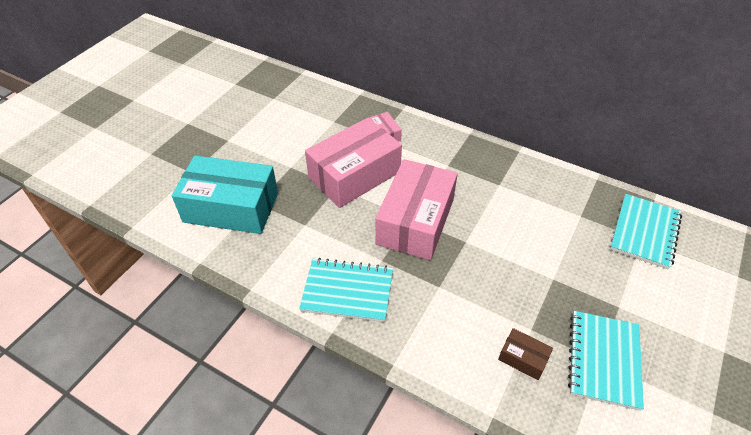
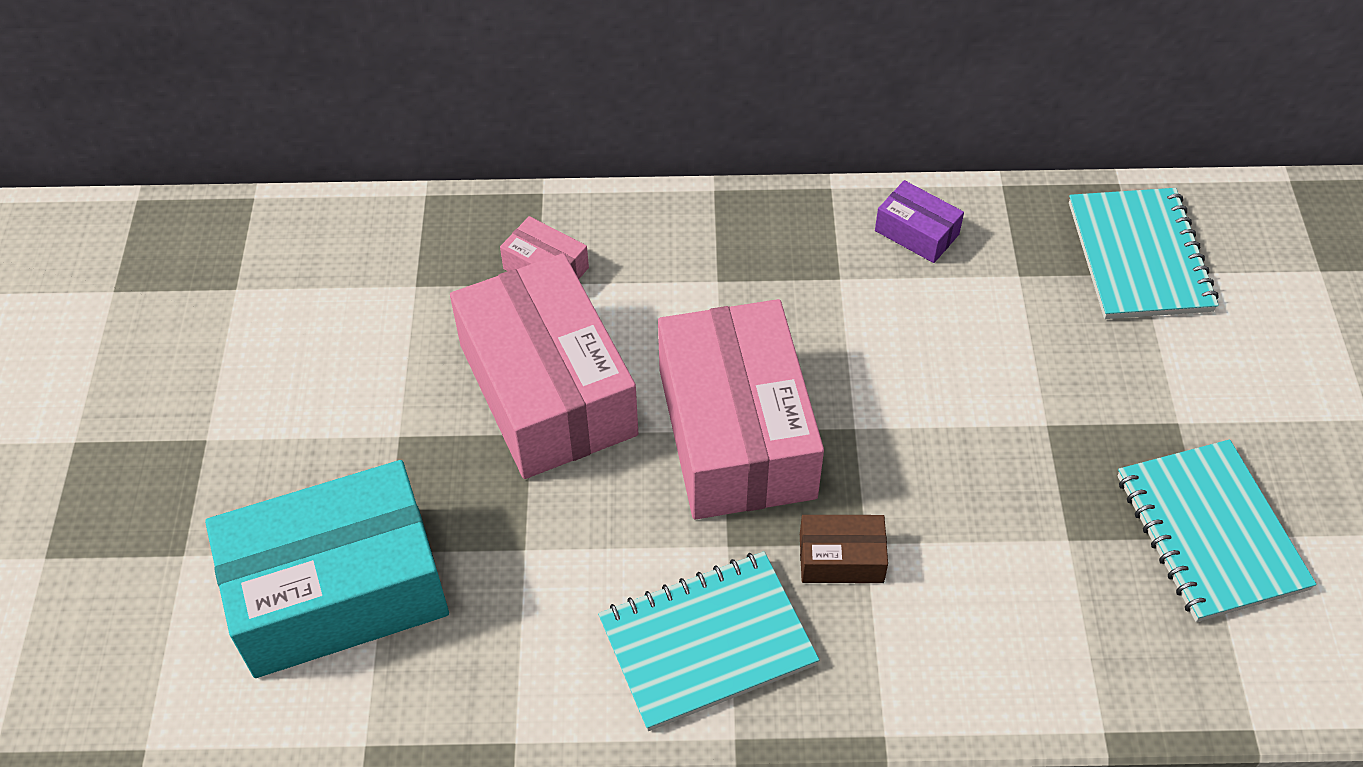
camera: 30 degrees left, 5 degrees up
(354, 175) = (547, 390): pink box -> pink box turned 45 degrees counterclockwise
(523, 358) = (1087, 600): brown box -> brown box (841, 558)
(545, 181) = (916, 232): none -> purple box

